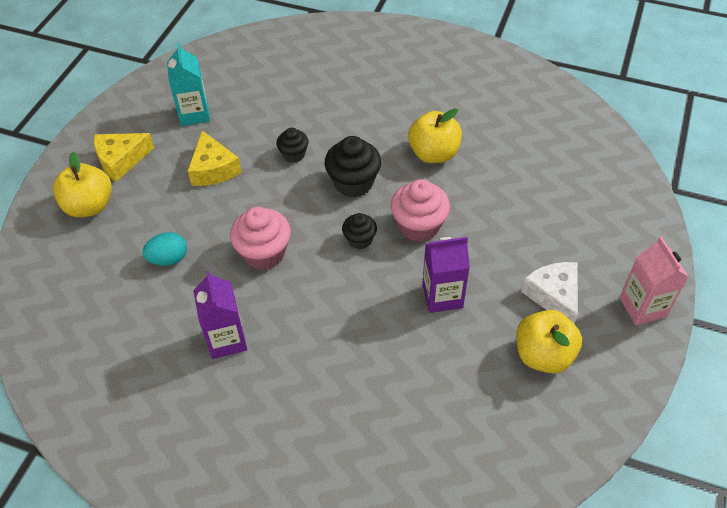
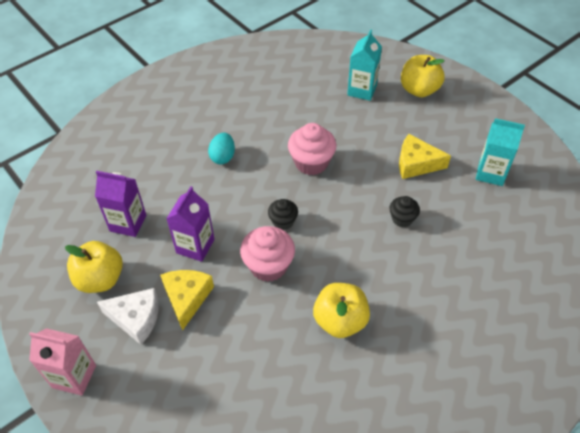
camera: 120 degrees right, 0 degrees up
(115, 257) = (362, 90): none -> turquoise carton
(121, 160) = (458, 116): yellow cheese -> yellow cheese (187, 298)
(168, 259) = (342, 114): turquoise egg -> turquoise egg (223, 157)
(226, 340) = (255, 120): purple carton -> purple carton (128, 223)
(353, 182) = (344, 244): black cupcake -> none

